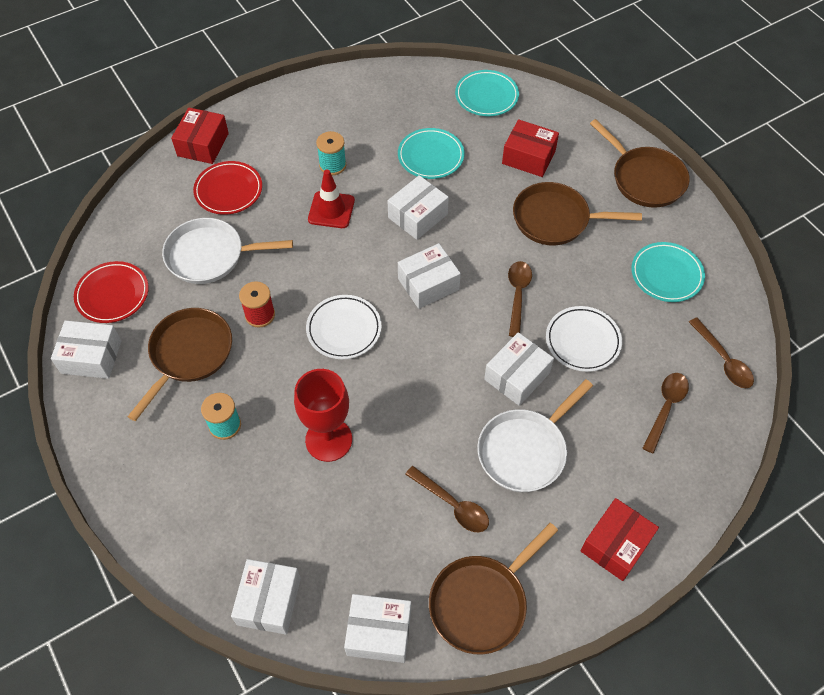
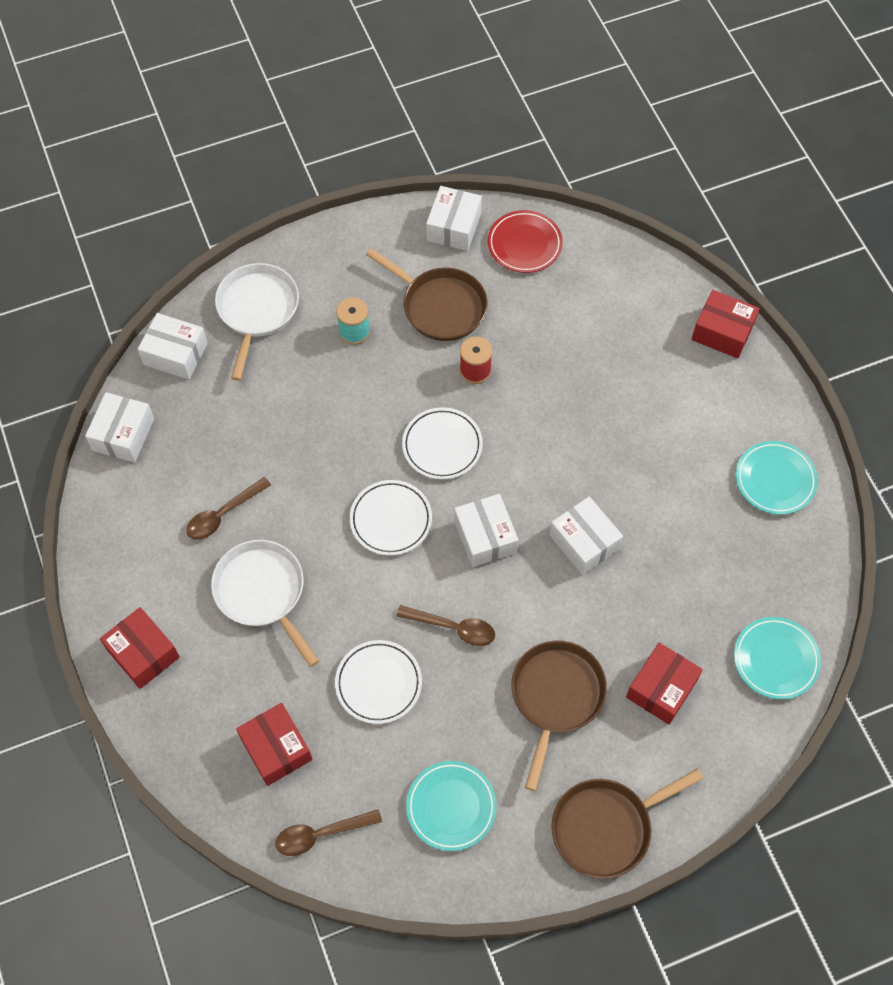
camera: 100 degrees right, 5 degrees up
(210, 255) = (560, 331): white pan -> white pan (257, 310)
(228, 190) = (649, 353): red plate -> none
(328, 440) = (318, 417): red goblet -> none
(331, 210) = (606, 452): red traffic cone -> none
(332, 165) = (674, 462): turquoise spool -> none
(427, 358) = (391, 519): none -> white plate
(431, 156) = (676, 572): turquoise plate -> turquoise plate (775, 480)
(482, 602) = (124, 522): brown pan -> none
(517, 376) = (349, 604): white box -> none
(665, 408) = (276, 749): brown spoon -> red box

